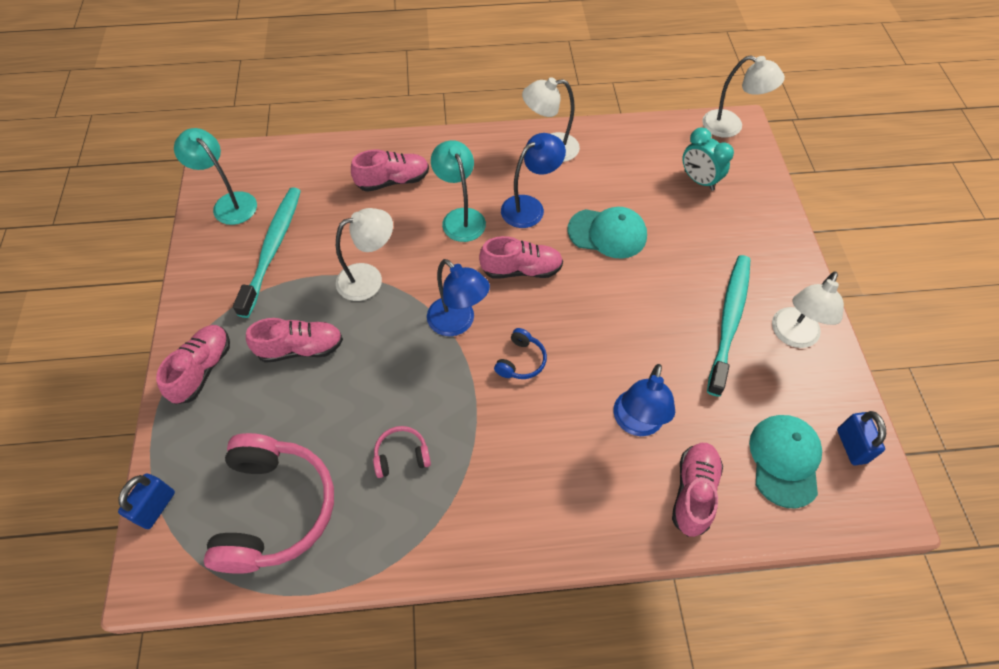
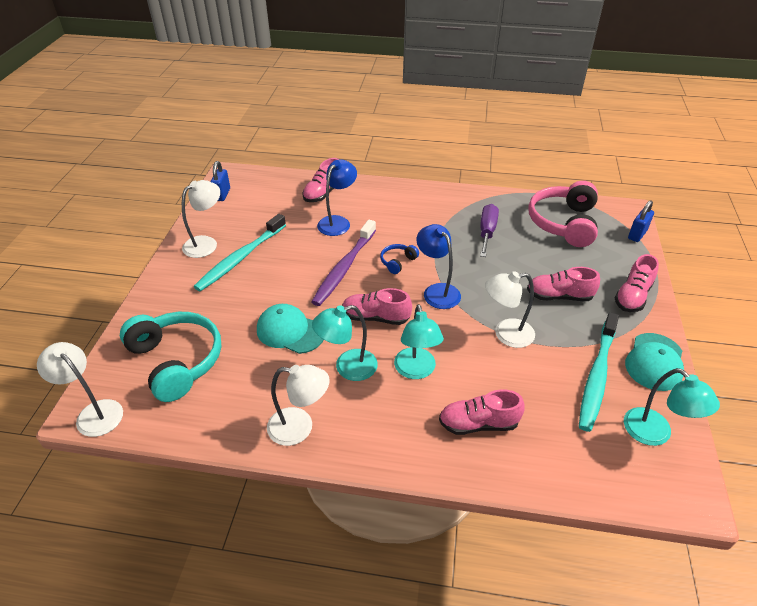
camera: 165 degrees left, 15 degrees down
(401, 456) = (487, 232): pink headphones -> purple screwdriver
(530, 207) = (347, 368): blue lamp -> turquoise lamp
(588, 334) = (344, 268): none -> purple toothbrush
(698, 180) = (176, 361): turquoise clock -> turquoise headphones
(784, 460) = (264, 195): turquoise cap -> turquoise cap (654, 362)

